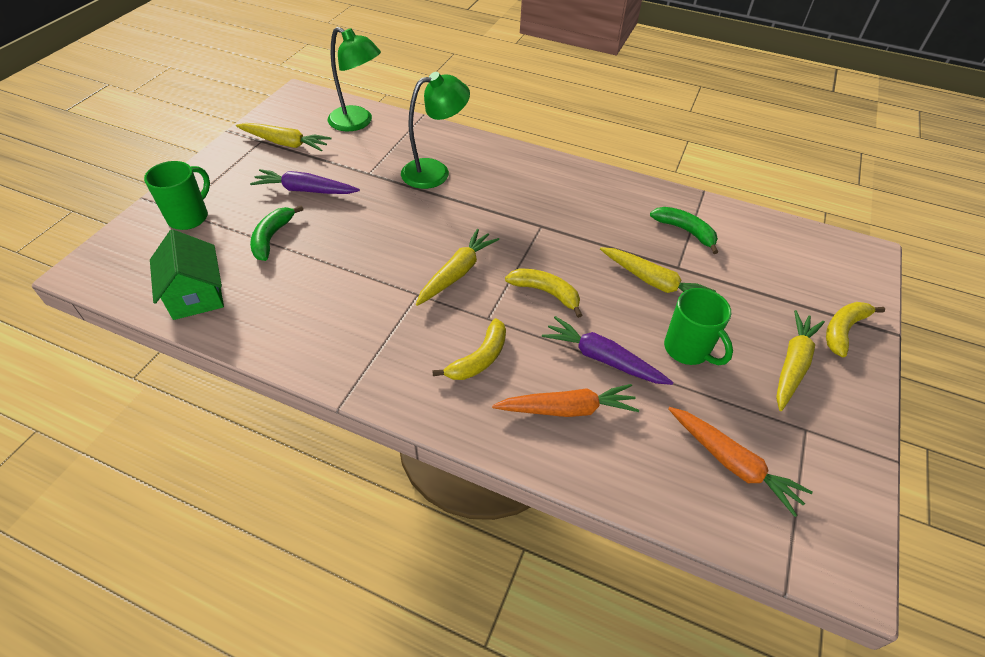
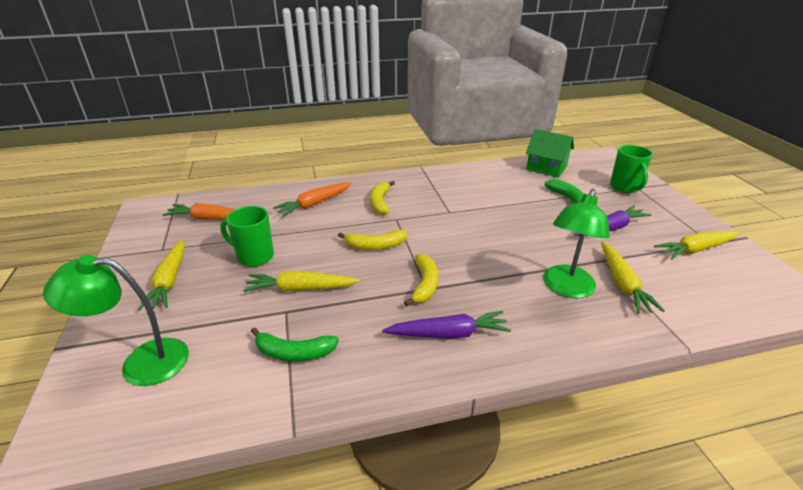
camera: 145 degrees right, 15 degrees down
(358, 122) = (704, 298): green lamp -> green lamp (141, 362)
(457, 273) = (443, 230): yellow carrot -> yellow carrot (622, 283)
(602, 358) = (310, 230): purple carrot -> purple carrot (448, 334)
(843, 330) = (116, 326): yellow banana -> yellow banana (425, 284)

